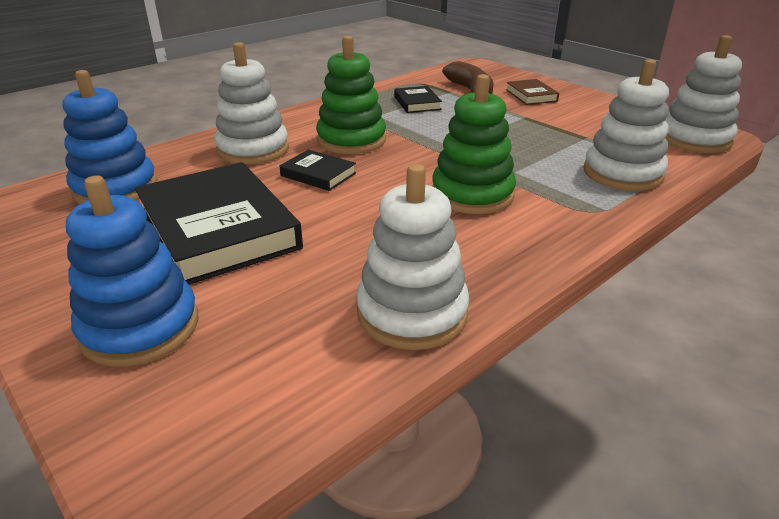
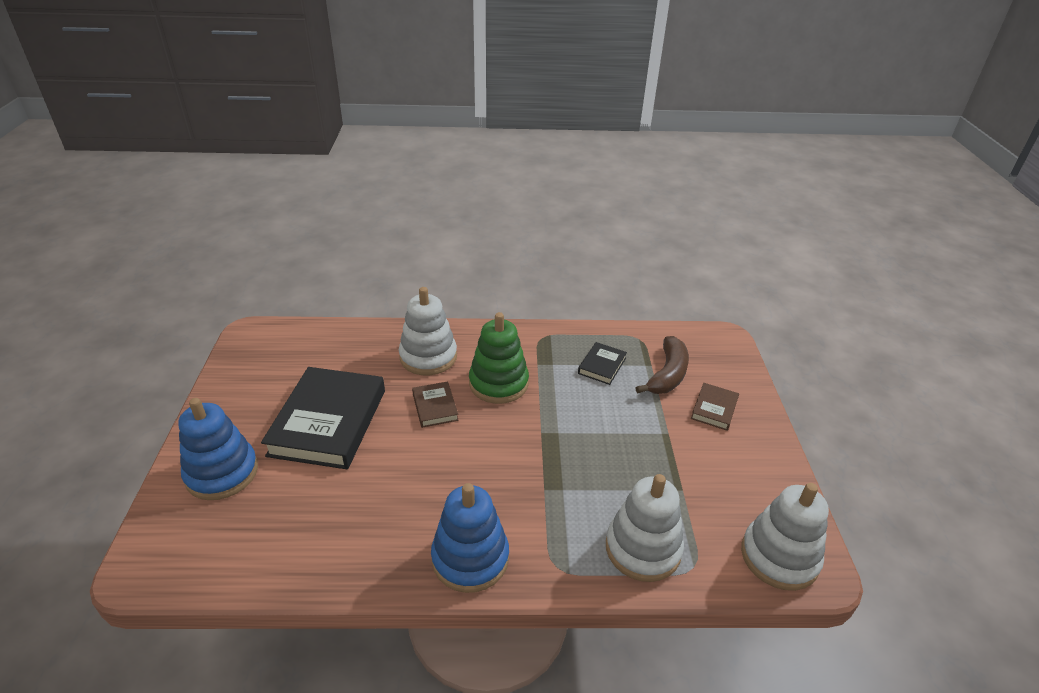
camera: 40 degrees right, 5 degrees up
(115, 188) = (321, 351): blue stacking toy -> blue stacking toy (470, 558)
(318, 174) = (435, 407): black book -> brown book
(412, 313) = (336, 562): white stacking toy -> none
(472, 194) = (501, 492): green stacking toy -> none

